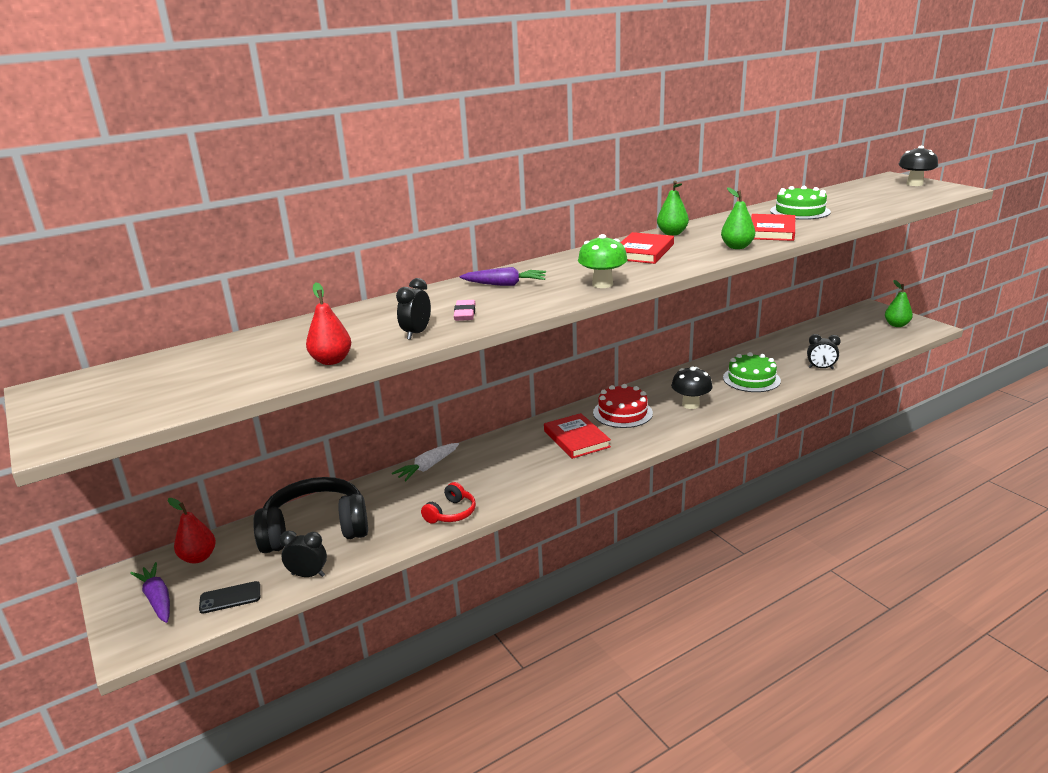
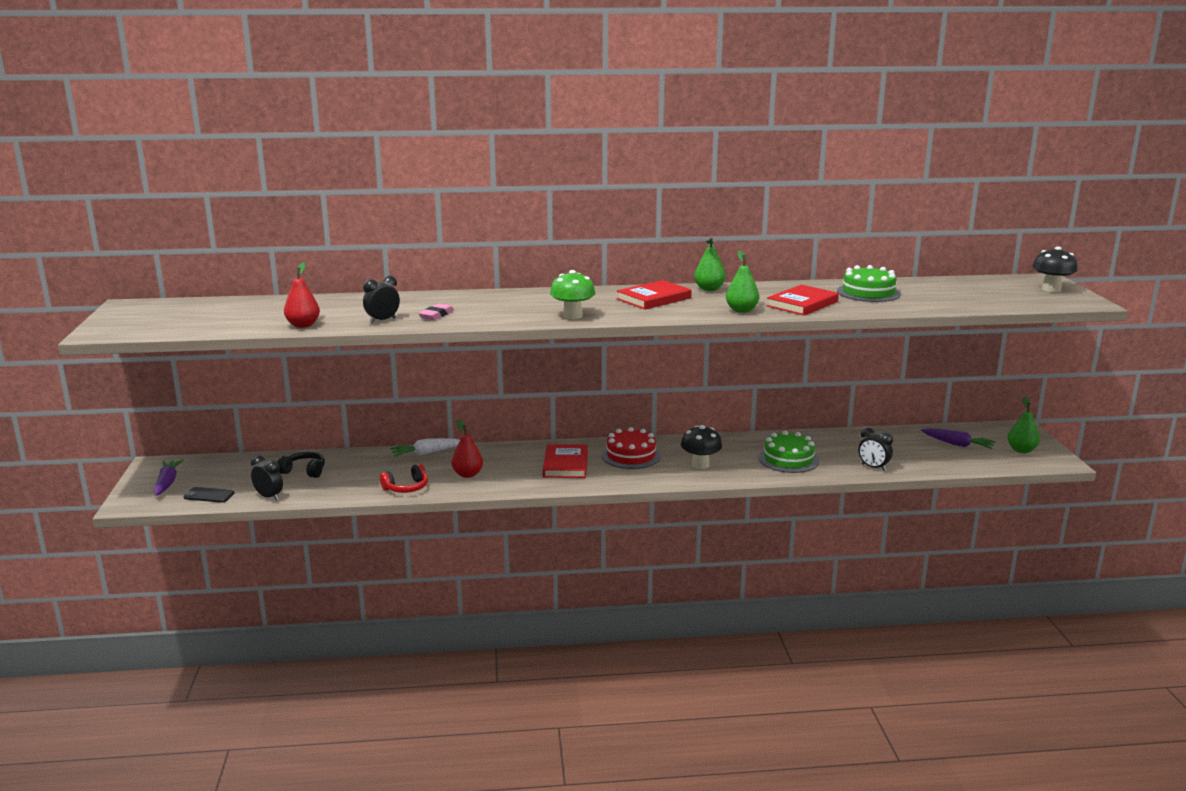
camera: 25 degrees right, 5 degrees down
(198, 557) = (214, 466): red pear -> red pear (467, 474)
(316, 529) = (304, 471): black headphones -> black headphones, size x0.49
(505, 284) = (500, 301): purple carrot -> purple carrot (957, 444)

